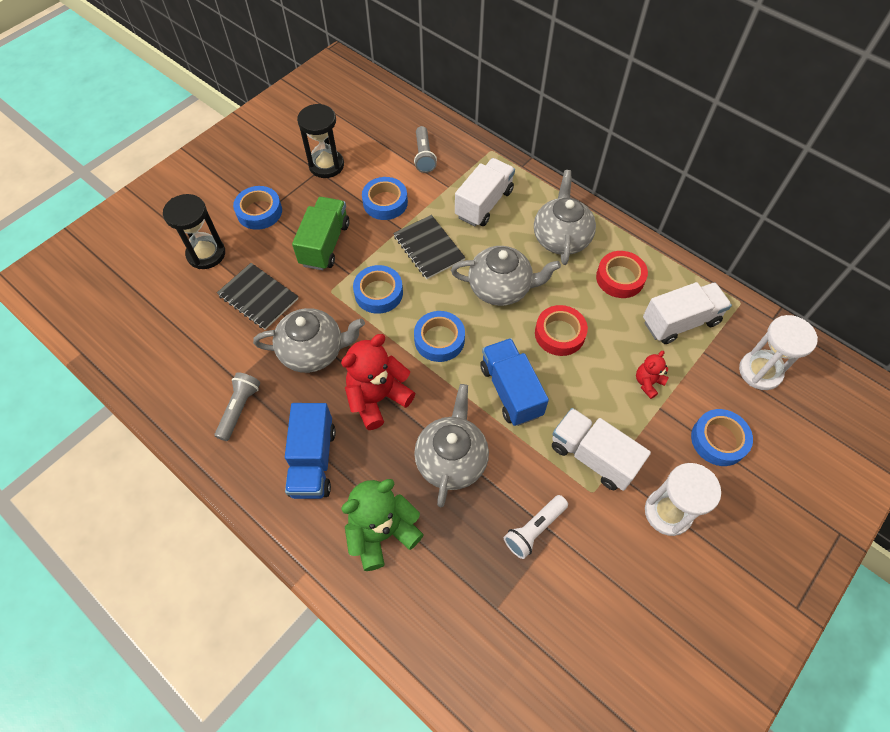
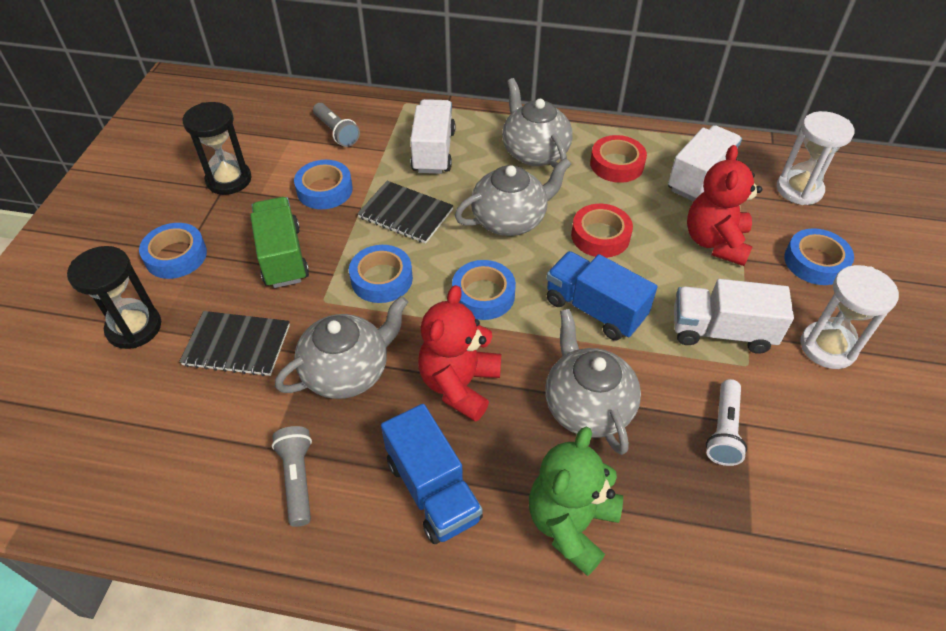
camera: 30 degrees left, 10 degrees down
(648, 383) = (715, 242): red teddy bear -> red teddy bear, size x1.94

